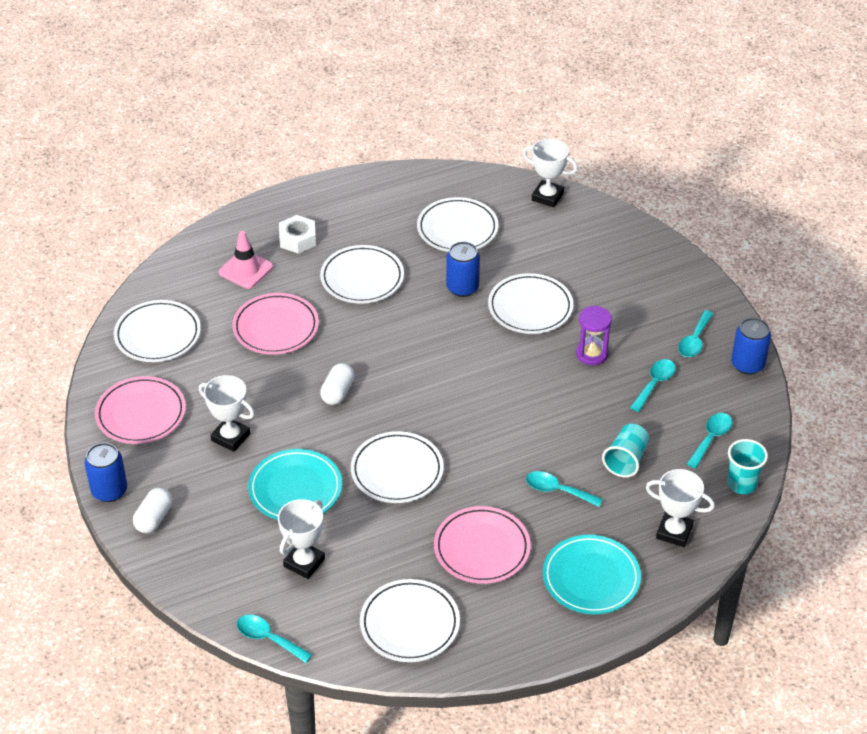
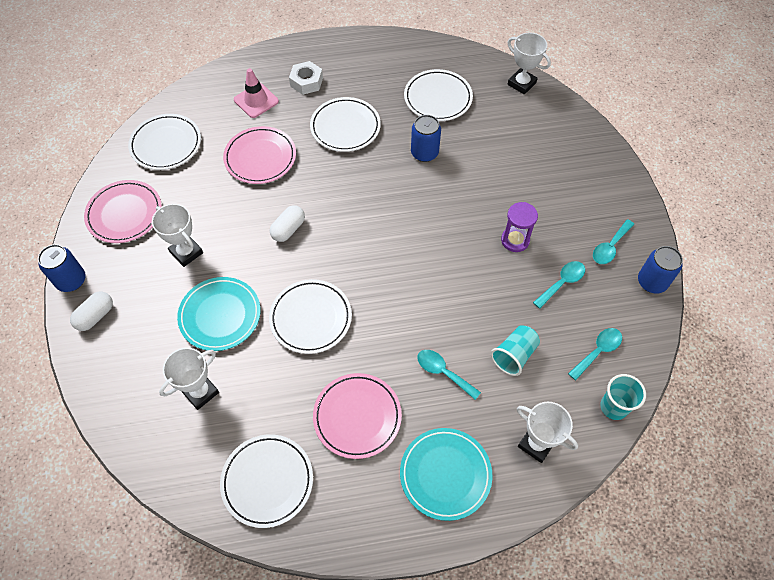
camera: 15 degrees right, 15 degrees up
(268, 638) = (141, 463): turquoise spoon -> none
(530, 307) = (475, 184): white plate -> none

